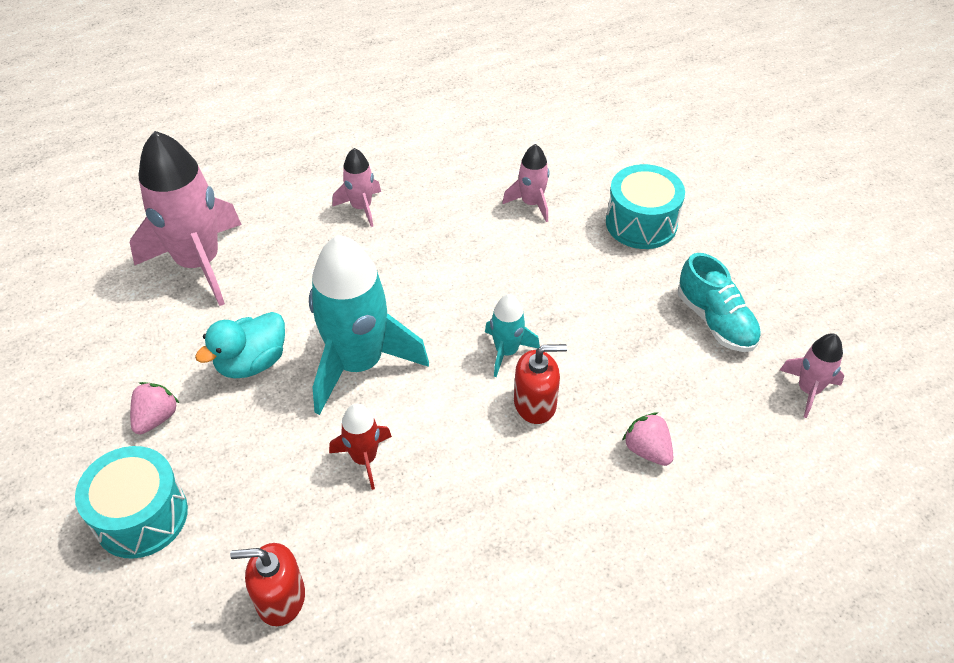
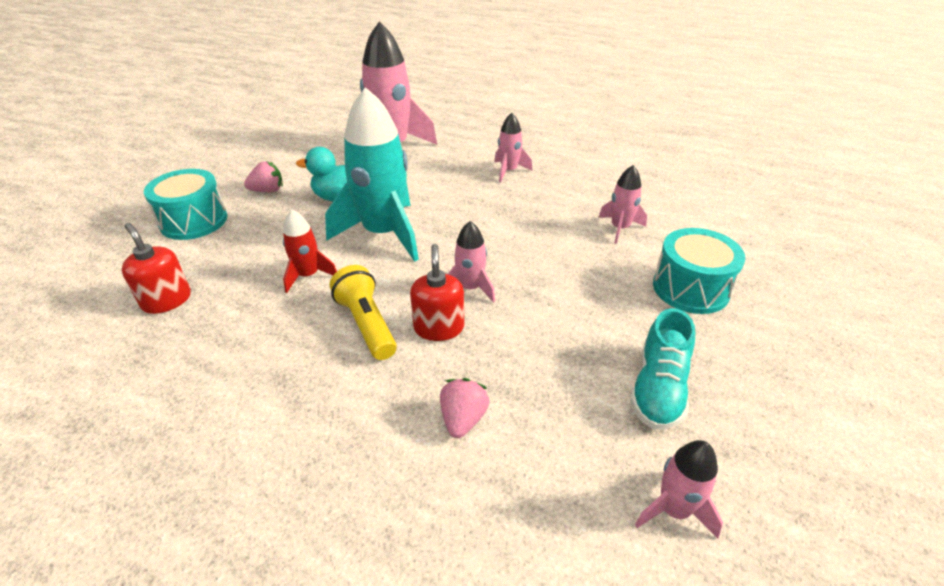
camera: 50 degrees right, 10 degrees down
(482, 450) = (367, 324): none -> yellow flashlight
(506, 351) = (470, 288): turquoise rocket -> pink rocket
(535, 403) = (439, 327): red soap dispenser -> red soap dispenser turned 135 degrees counterclockwise

